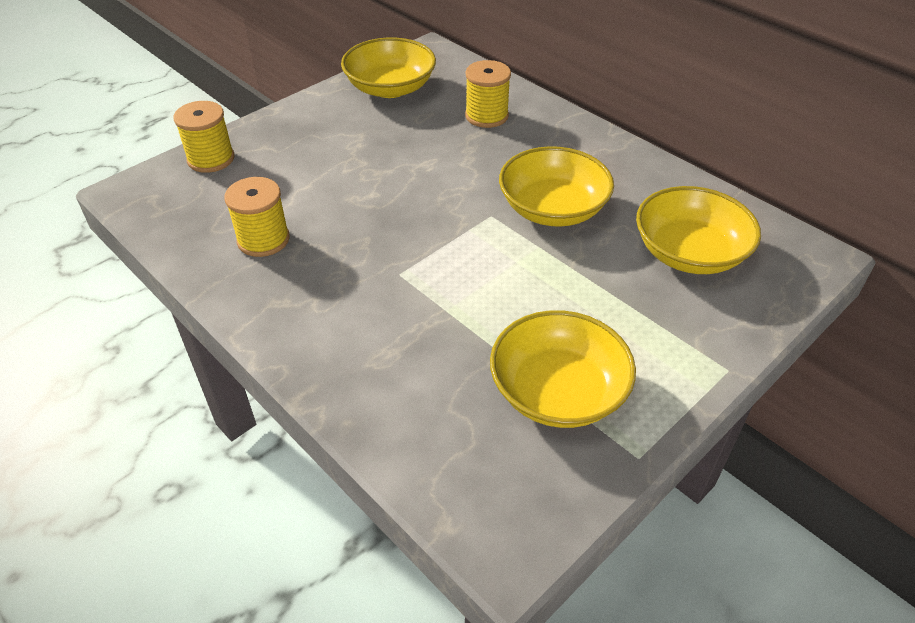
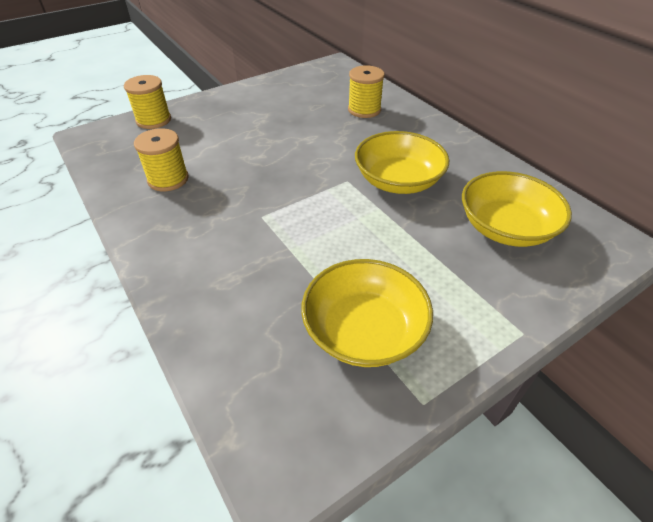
camera: 10 degrees right, 0 degrees up
(390, 88) = (298, 85): yellow bowl -> none

